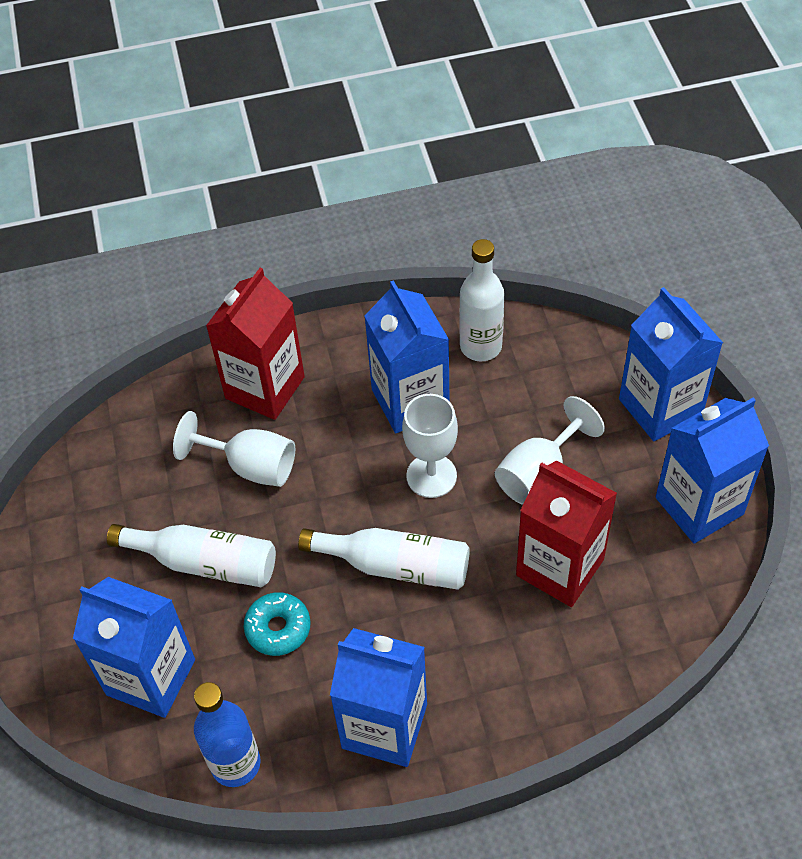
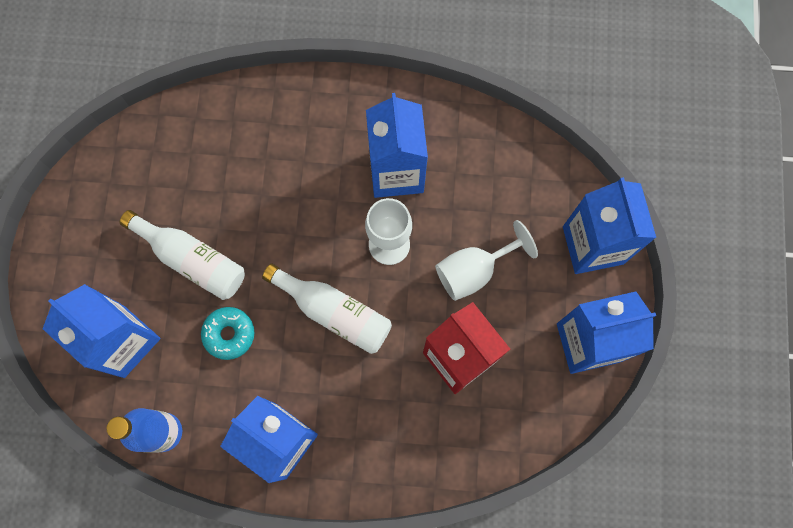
camera: 15 degrees right, 20 degrees up
(250, 466) = (253, 188): white goblet -> none
(265, 387) = (287, 121): red carton -> none
(480, 346) = (470, 141): white bottle -> none

